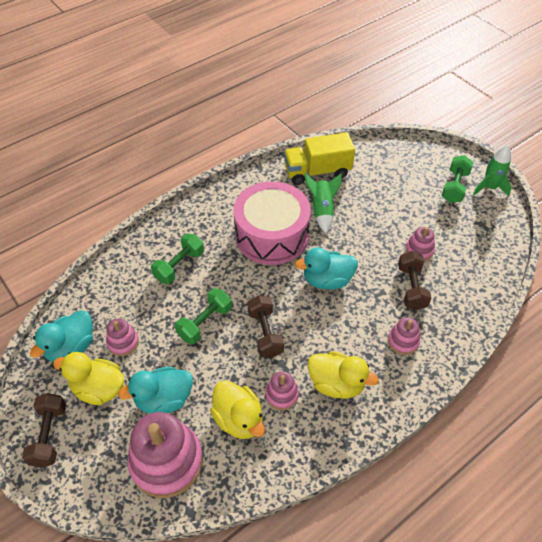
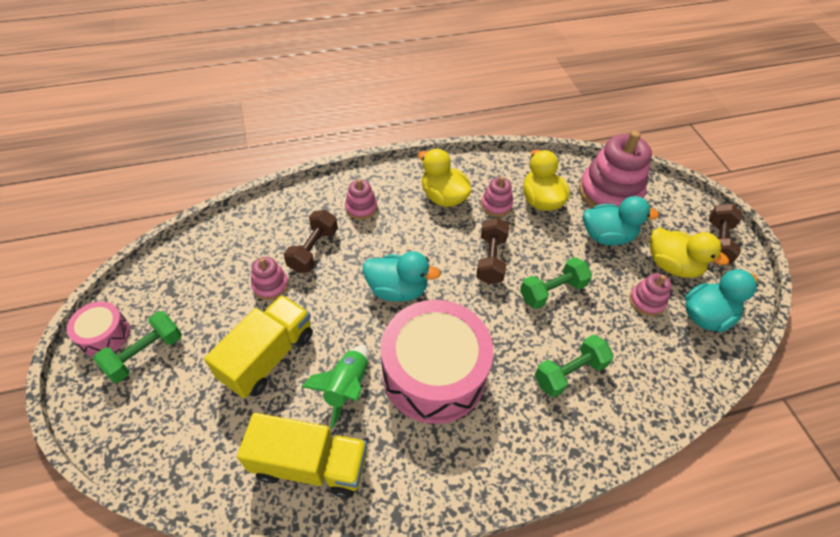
camera: 160 degrees left, 0 degrees up
(382, 209) = (268, 356): none -> yellow truck
(489, 187) = (104, 335): green rocket -> pink drum

